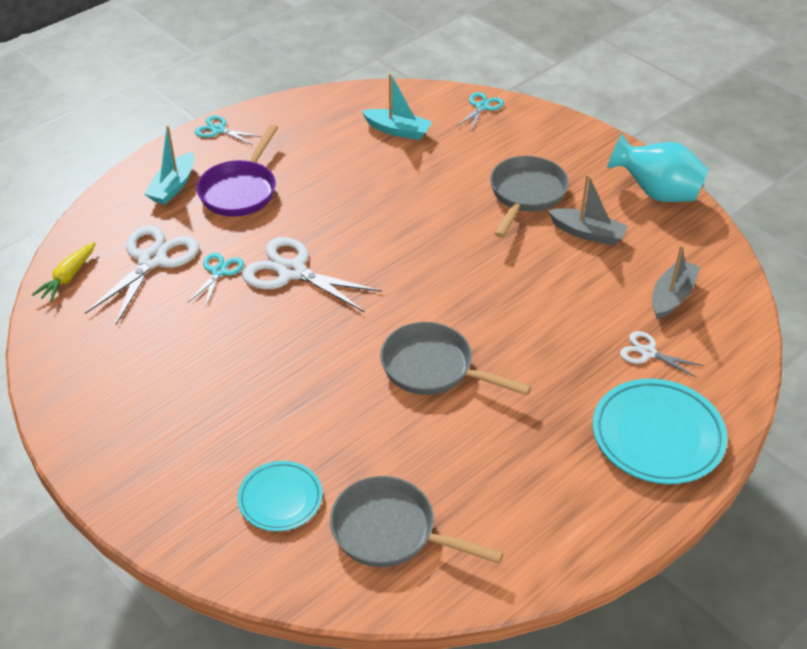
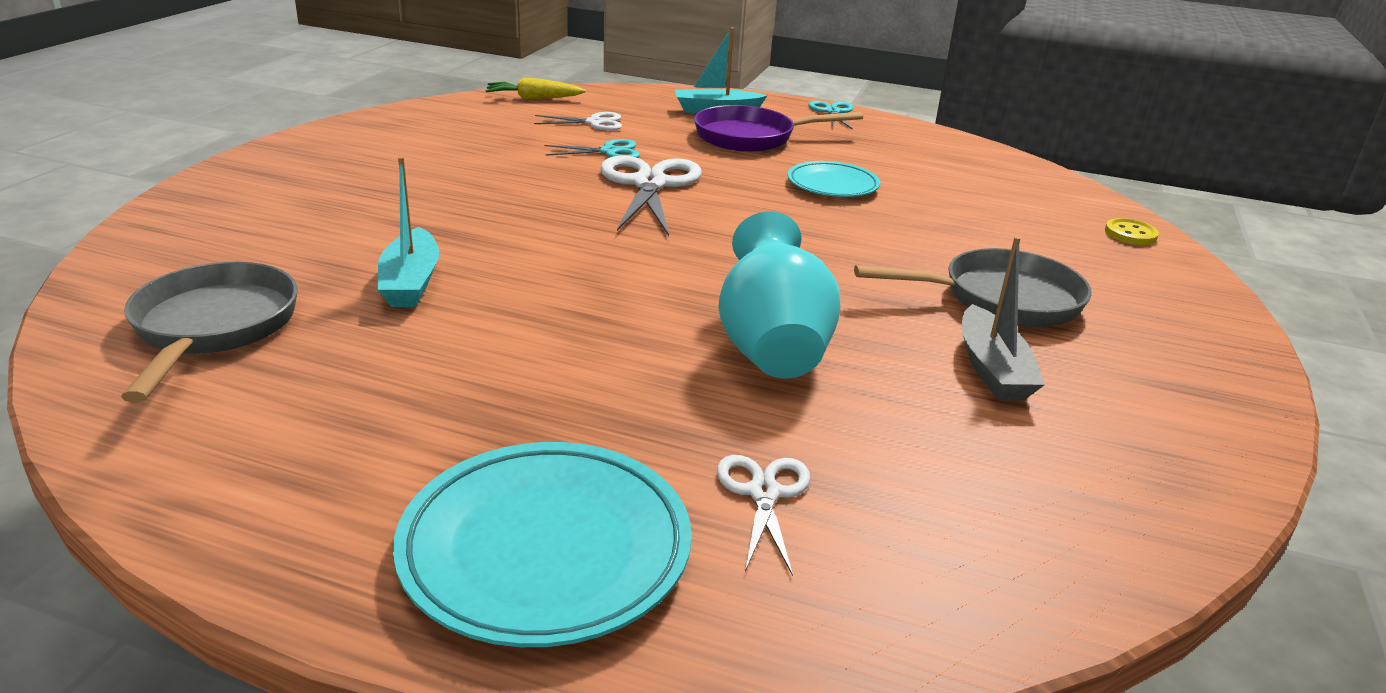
camera: 60 degrees right, 15 degrees down
(152, 260) = (594, 123): white scissors -> white scissors, size x0.55
(280, 499) = (253, 248): turquoise plate -> turquoise plate (832, 185)
(398, 130) = (986, 192): turquoise boat -> turquoise boat (411, 282)
(433, 368) = (554, 298): grey pan -> none
(482, 107) = (1130, 234): turquoise scissors -> yellow button
(656, 193) = (1200, 421): turquoise vase -> turquoise vase (772, 349)
(672, 296) = (948, 494): grey boat -> none

